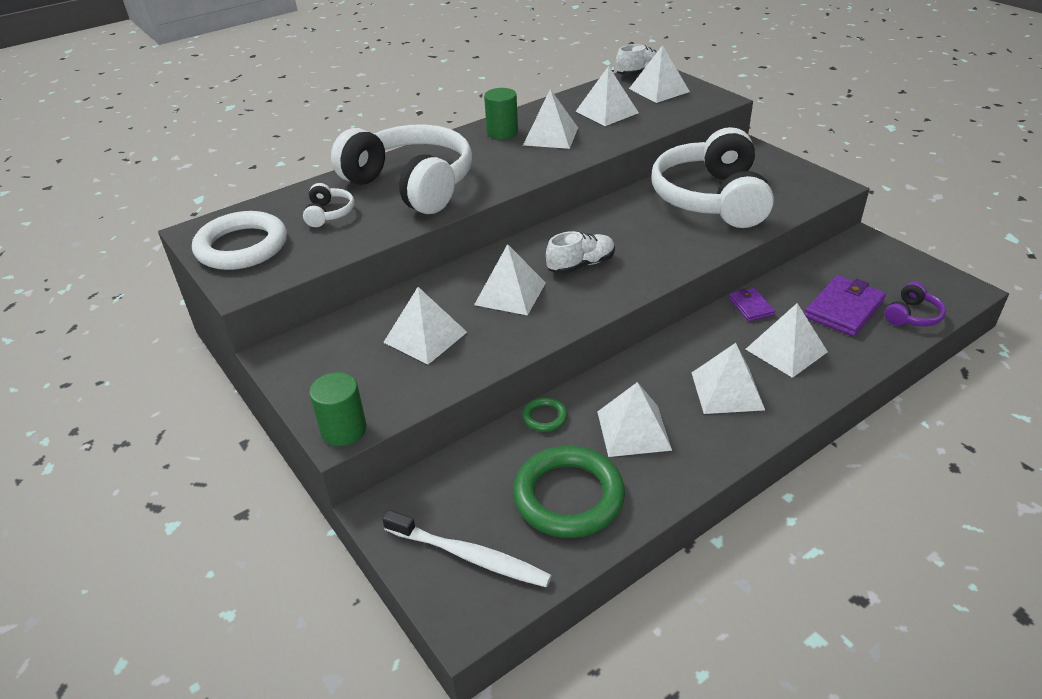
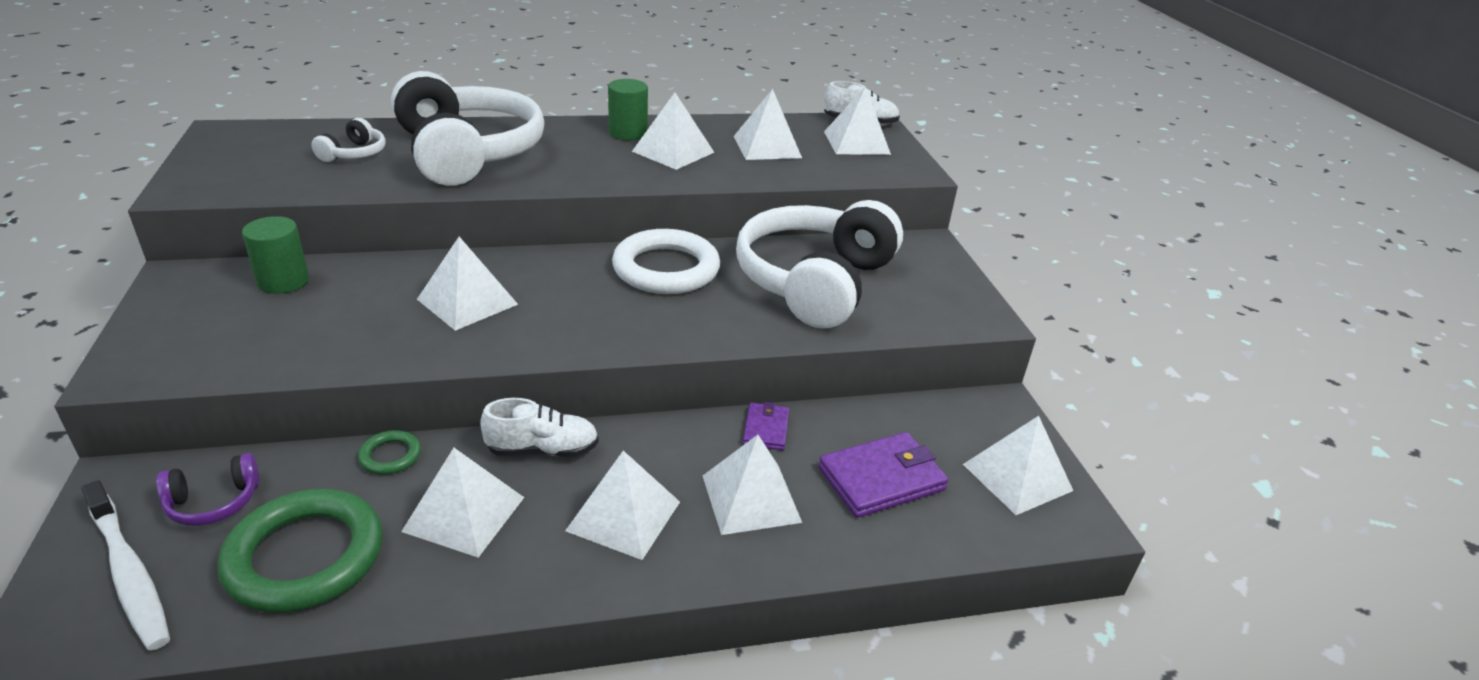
camera: 20 degrees right, 5 degrees down
(242, 247) = (236, 157): white ring -> white ring (666, 269)
(344, 430) = (129, 373): green cylinder -> green cylinder (283, 281)
(425, 337) = (327, 312): white pyramid -> white pyramid (1017, 477)
(581, 265) = (578, 300): white shoe -> white shoe (542, 450)
(912, 316) = (966, 524): purple headphones -> purple headphones (214, 502)

